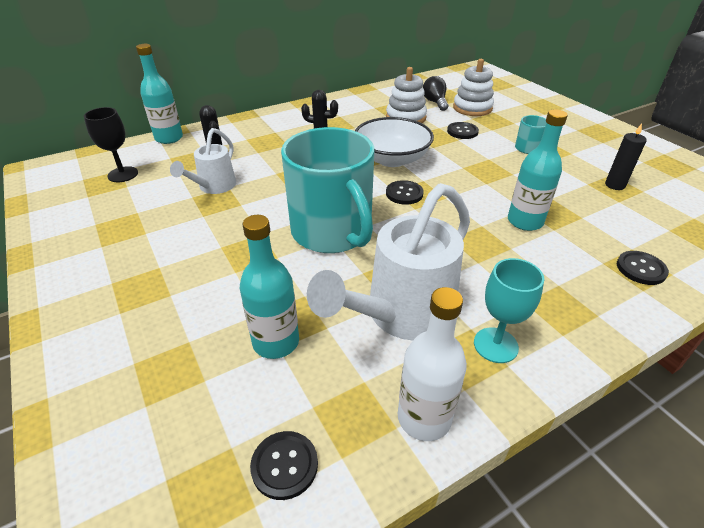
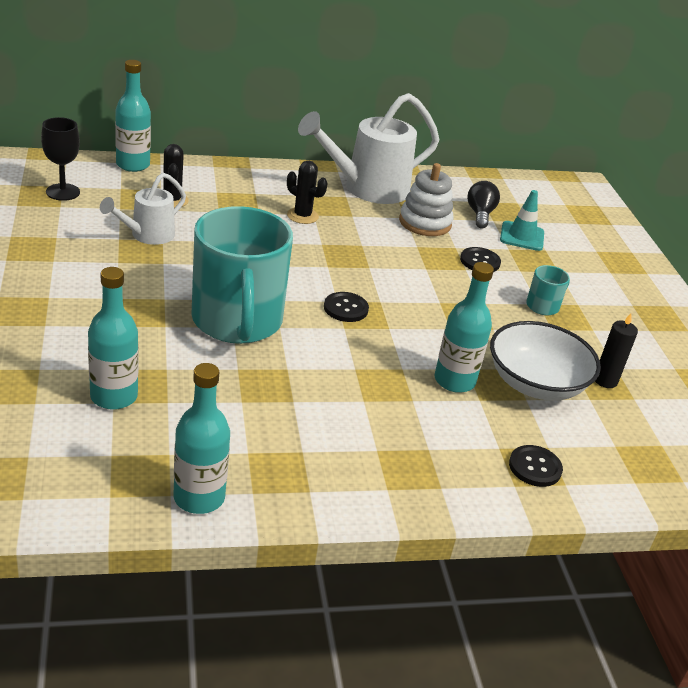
camera: 15 degrees right, 5 degrees down
(284, 465) = (61, 483): black button -> none
(392, 159) = (364, 267): white bowl -> white bowl (535, 384)
(401, 315) = (245, 417): white watering can -> white watering can (367, 189)
(424, 418) = (199, 497): white bottle -> turquoise bottle
(472, 108) = (522, 236): white stacking toy -> turquoise traffic cone
(495, 345) = (313, 472): turquoise goblet -> none

